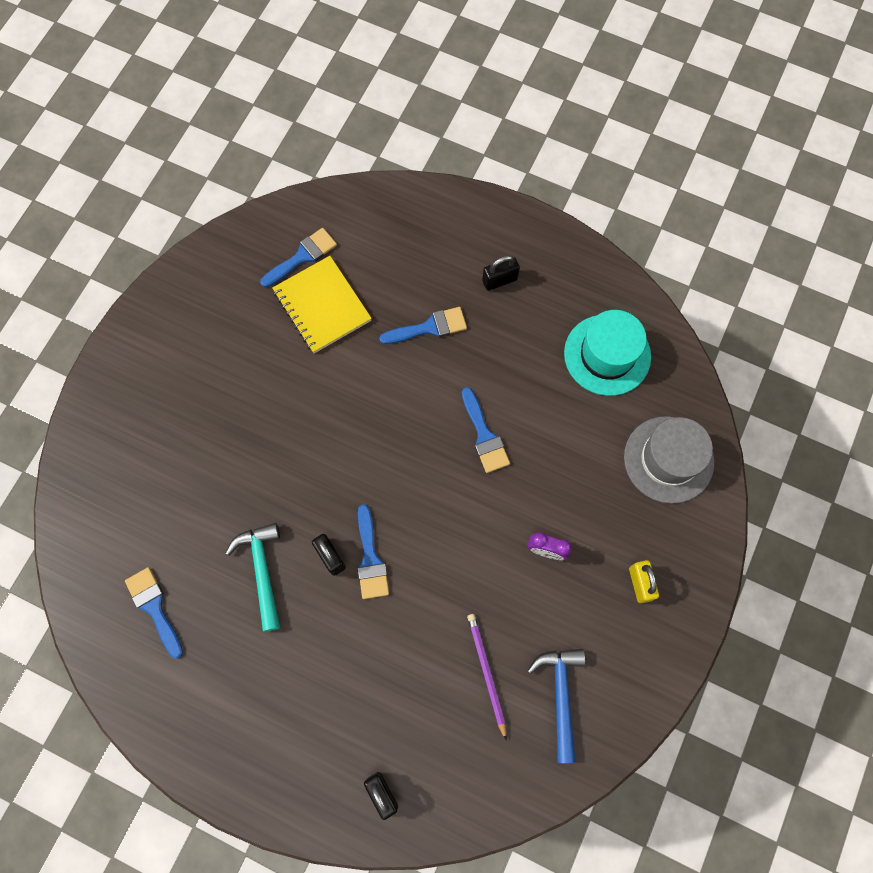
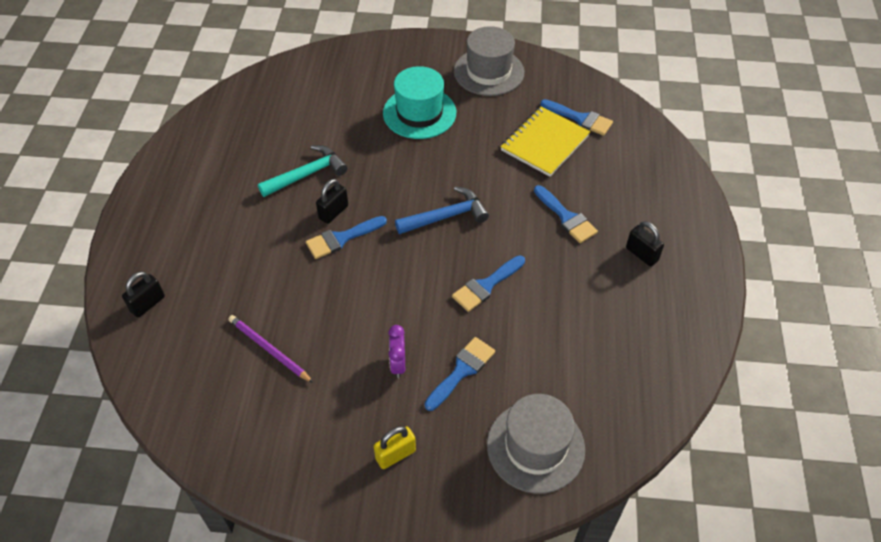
camera: 70 degrees right, 20 degrees down
(154, 607) = (258, 124): blue brush -> blue brush (462, 370)
(188, 319) = (489, 72): none -> grey hat
(486, 673) = (269, 349): purple pencil -> purple pencil turned 105 degrees counterclockwise
(560, 696) = (264, 415): blue hammer -> blue hammer (446, 216)
(607, 355) = (617, 361): turquoise hat -> turquoise hat (419, 113)

